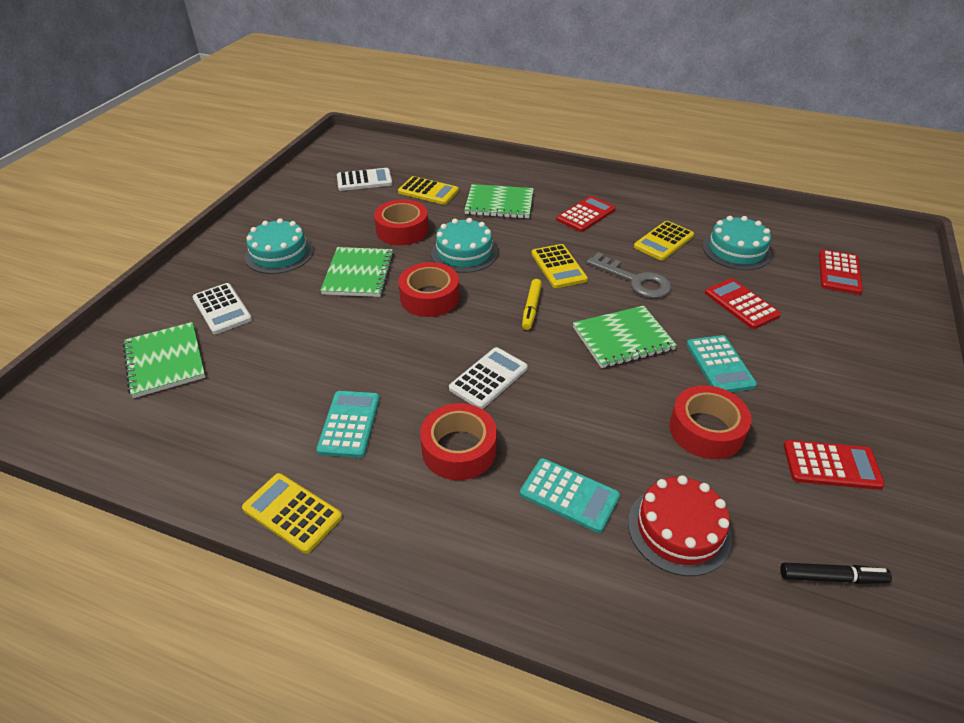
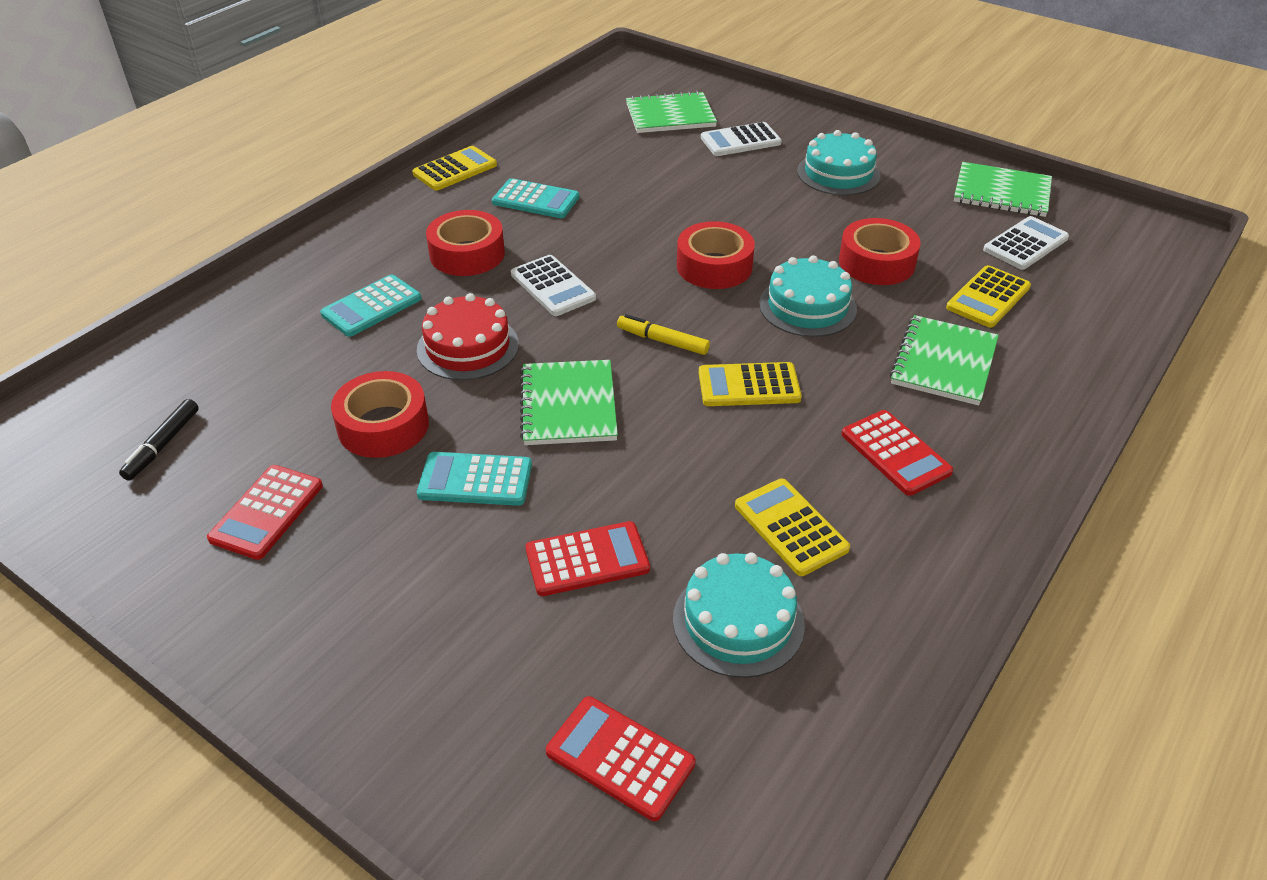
camera: 105 degrees right, 0 degrees up
(359, 274) = (780, 222): green notebook -> green notebook (1001, 192)
(364, 180) = (1025, 244): white calculator -> white calculator turned 135 degrees counterclockwise
(635, 280) = (690, 456): grey key -> none
(679, 529) = (287, 363): red cake -> red cake (468, 347)

